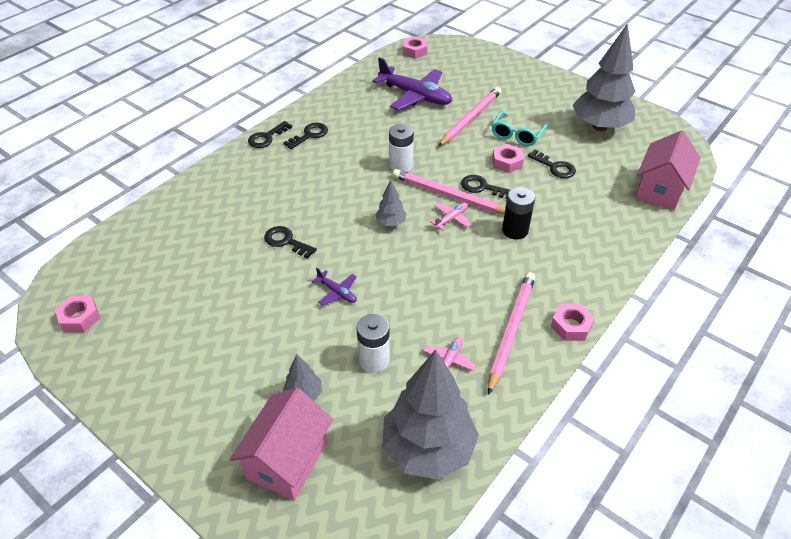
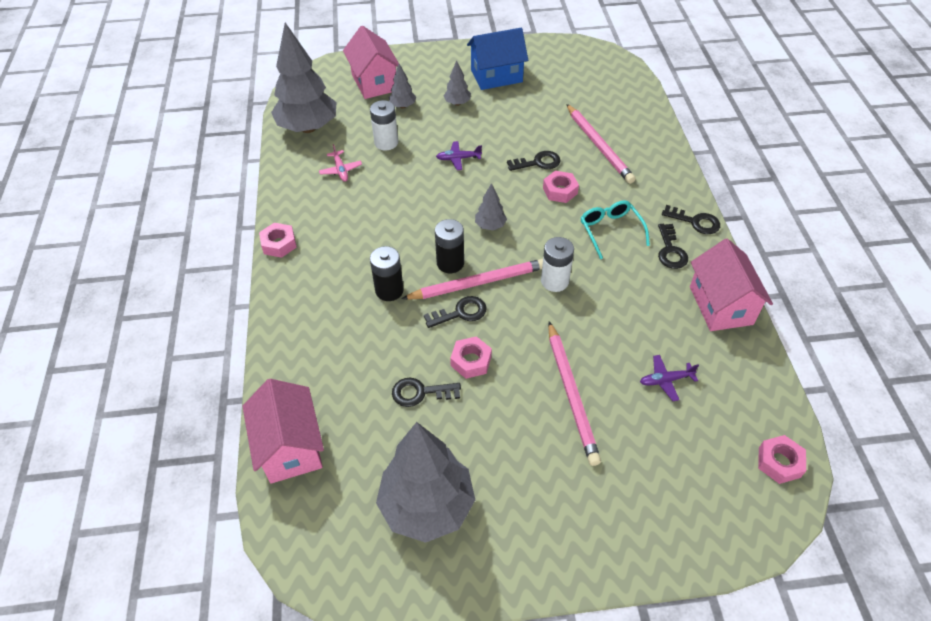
camera: 135 degrees right, 5 degrees up
(80, 318) = (571, 57): pink nut -> pink nut (560, 191)
(172, 355) = (496, 76): none -> blue house
(253, 352) = (457, 103): none -> grey tree
(267, 137) = (695, 222): black key -> black key turned 120 degrees clockwise
(334, 100) = (721, 305): none -> pink house
(415, 96) = (665, 380): purple plane -> purple plane, size x0.46
(451, 219) = (450, 263): pink plane -> black battery
(510, 331) = (319, 213): pink pencil -> pink pencil (599, 145)
(517, 135) = (501, 409): turquoise glasses -> turquoise glasses (610, 231)

